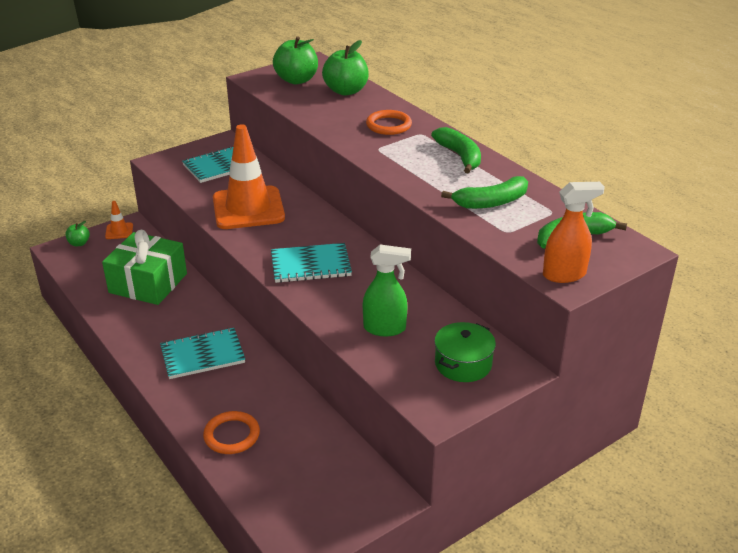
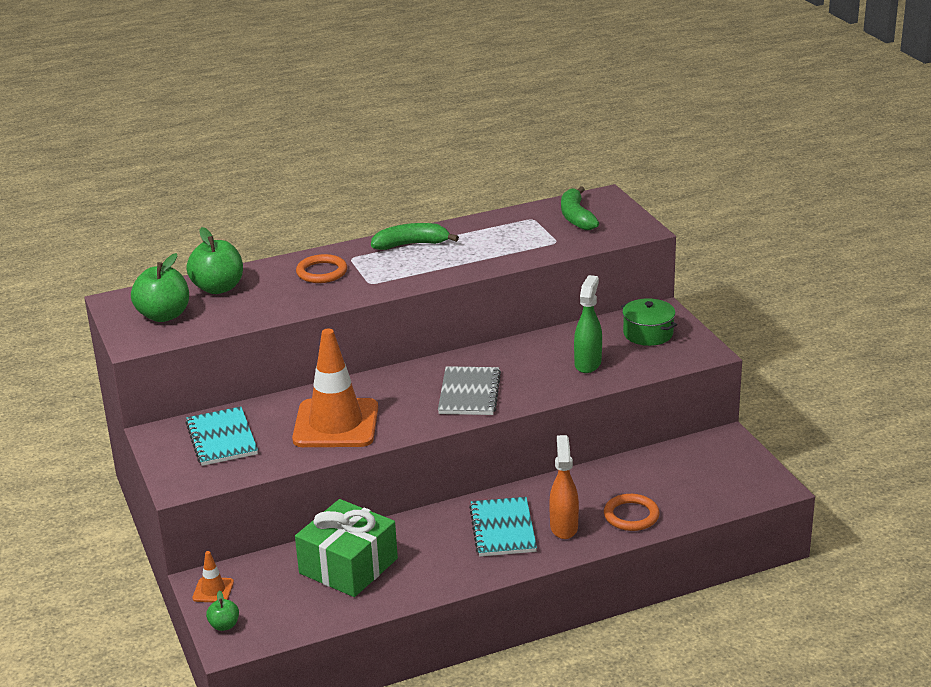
camera: 75 degrees left, 5 degrees down
(310, 265) = (469, 393): turquoise notebook -> grey notebook
(491, 202) = (504, 241): green banana -> none
(564, 275) = (628, 229): orange spray bottle -> orange spray bottle (564, 527)

